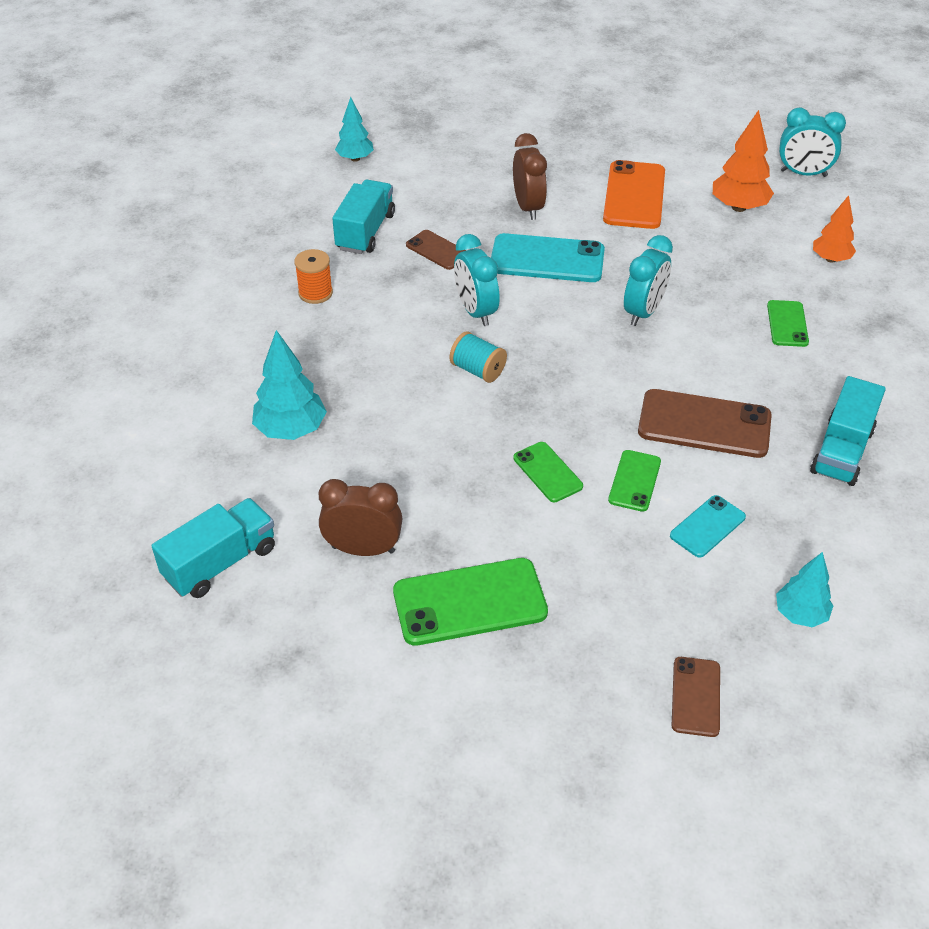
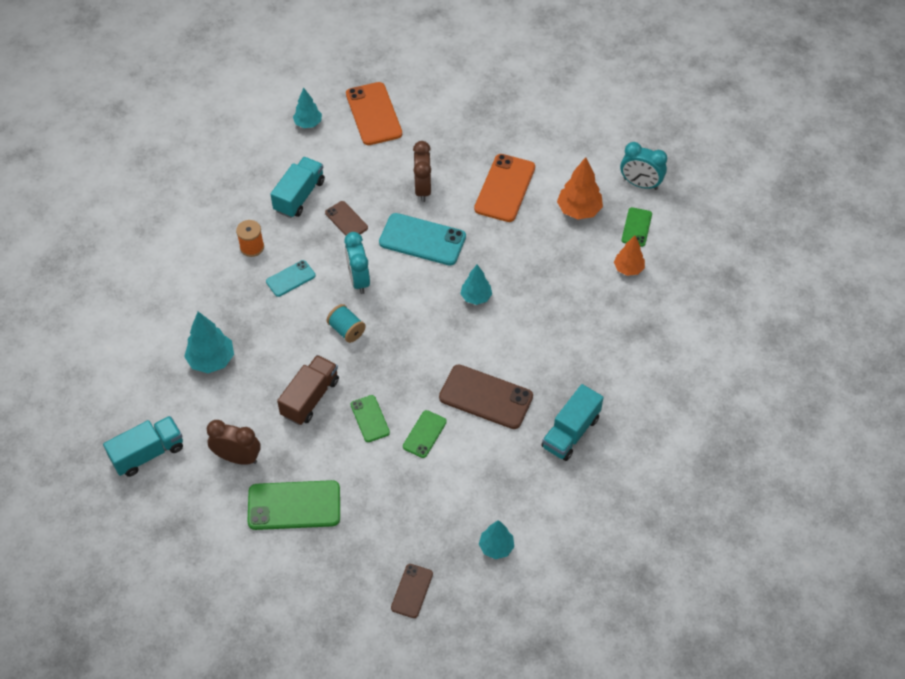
camera: 10 degrees right, 10 degrees up
(437, 141) = (374, 114): none -> orange phone
(451, 458) = (310, 398): none -> brown truck
(643, 312) = (476, 297): turquoise clock -> turquoise tree
(707, 526) = (460, 475): turquoise phone -> turquoise phone (290, 278)
(787, 324) = (574, 322): green phone -> green phone (636, 227)

